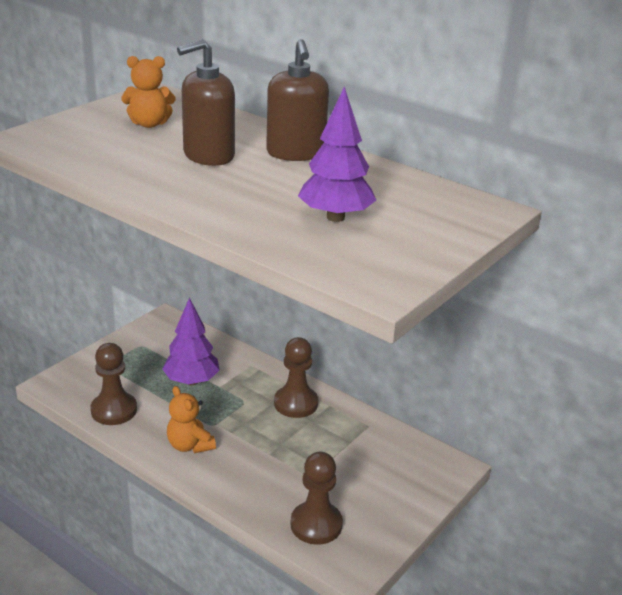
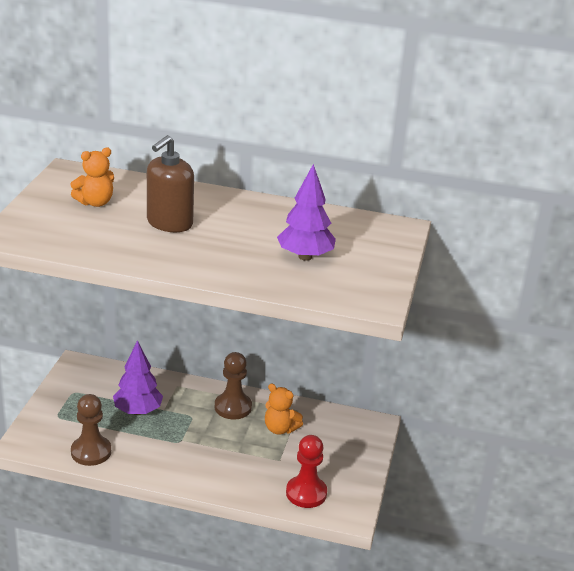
camera: 25 degrees left, 0 degrees up
(190, 445) = (173, 462): orange teddy bear -> orange teddy bear (280, 429)
(295, 153) = (231, 207): brown soap dispenser -> none
(316, 524) = (306, 493): brown pawn -> red pawn

